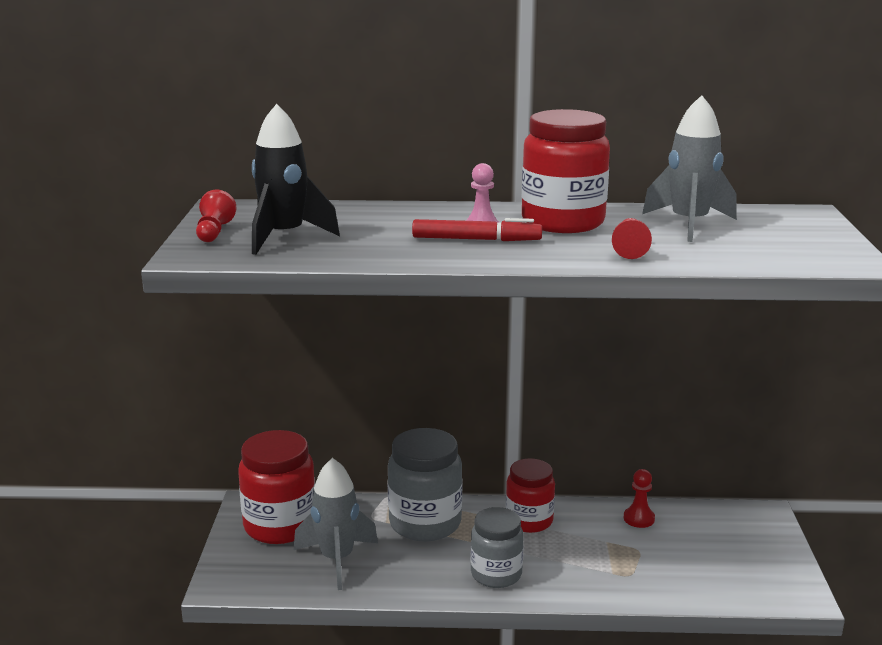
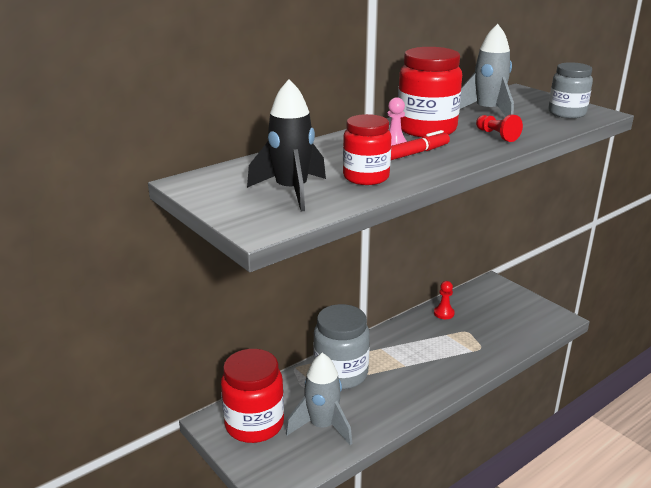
camera: 40 degrees left, 5 degrees up
(214, 232) = (231, 204): red pawn -> none
(496, 574) = (420, 384): grey jar -> grey jar (566, 113)
(529, 521) = (394, 342): red jar -> red jar (366, 177)

